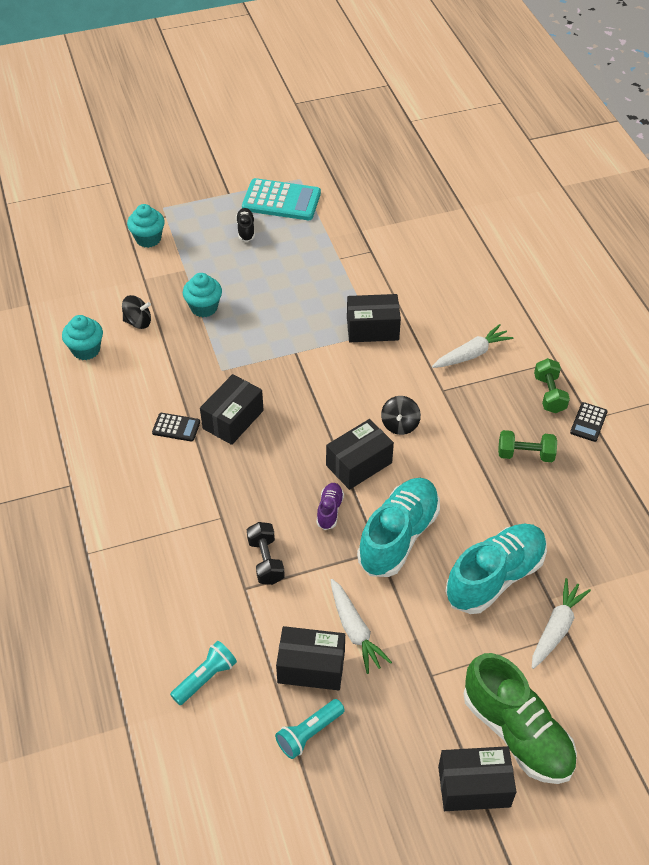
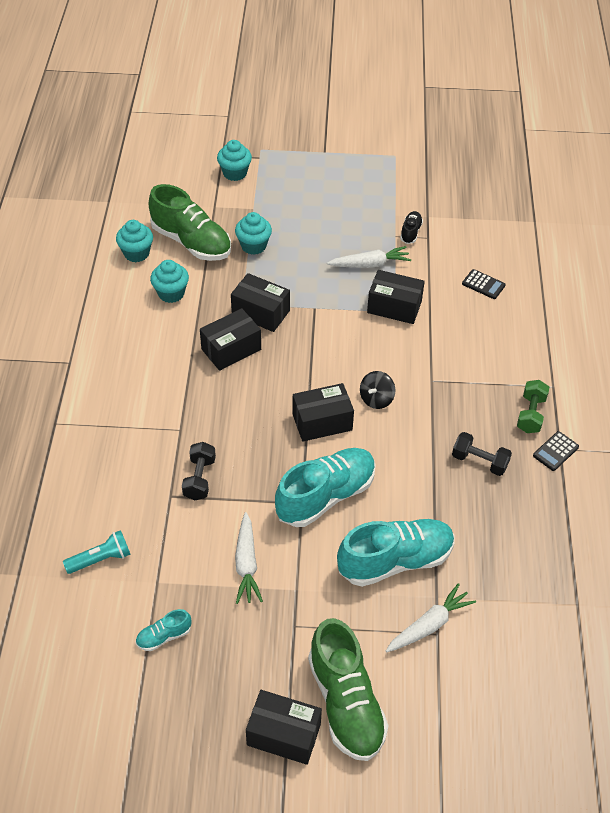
camera: 20 degrees right, 0 degrees up
(138, 322) = (191, 242): black spinning top -> green shoe
(143, 381) = (171, 293): none -> turquoise cupcake
(176, 427) = (179, 341): black calculator -> black calculator (483, 284)
(246, 230) = (323, 188): black shoe -> black shoe (410, 232)
(281, 200) = (368, 170): turquoise calculator -> none
(309, 733) = (164, 636): turquoise flashlight -> turquoise shoe
(311, 667) = (193, 581): black box -> black box (260, 313)
(329, 510) = (276, 454): purple shoe -> none
(471, 354) = (475, 356): white carrot -> white carrot (370, 264)
(525, 454) = (479, 461): green dumbbell -> black dumbbell

